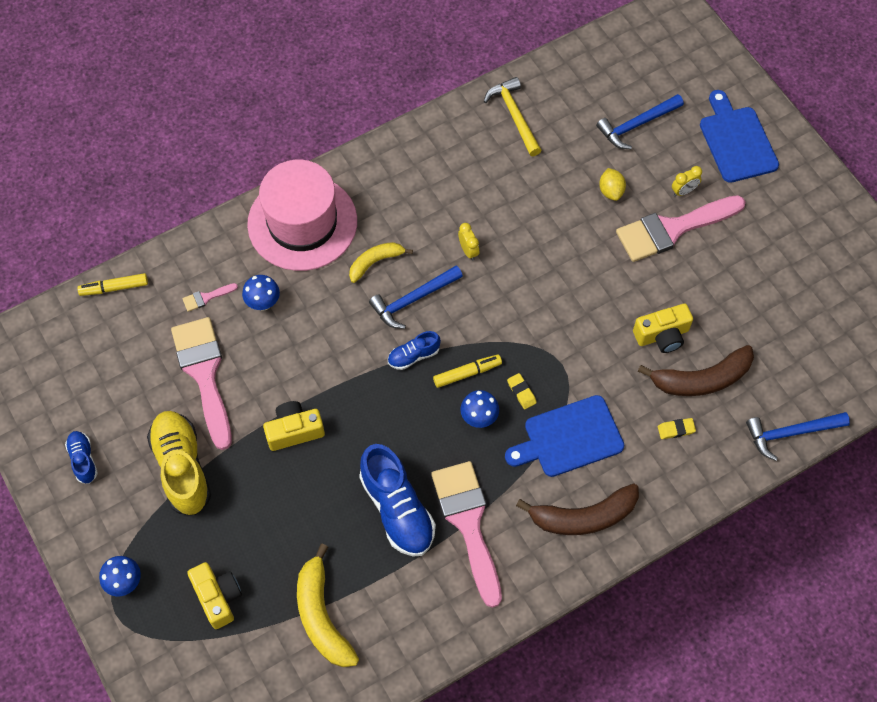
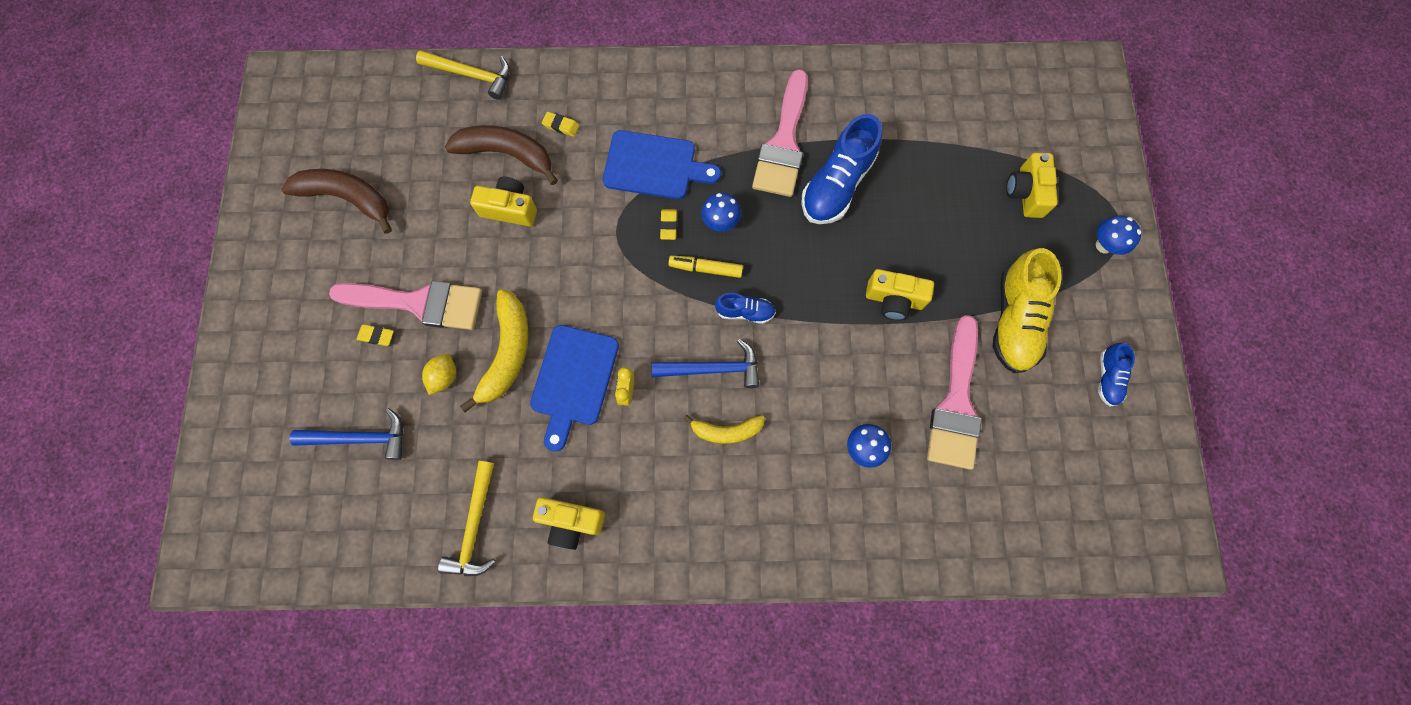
camera: 150 degrees left, 10 degrees up
(114, 288) = (1014, 556): yellow marker -> none
(206, 297) = (919, 488): pink brush -> none
(302, 222) = (777, 522): pink hat -> none
(322, 616) = (944, 135): yellow banana -> yellow banana (507, 353)
(397, 509) = (837, 185): blue shoe -> blue shoe turned 150 degrees counterclockwise
(450, 150) = (571, 522): none -> yellow camera
(583, 517) = (686, 100): brown banana -> brown banana (348, 198)
(683, 191) = (376, 336): yellow clock -> yellow eraser
(736, 141) = (281, 361): blue cutting board -> blue cutting board (573, 380)
(790, 433) = (472, 75): blue hammer -> yellow hammer

